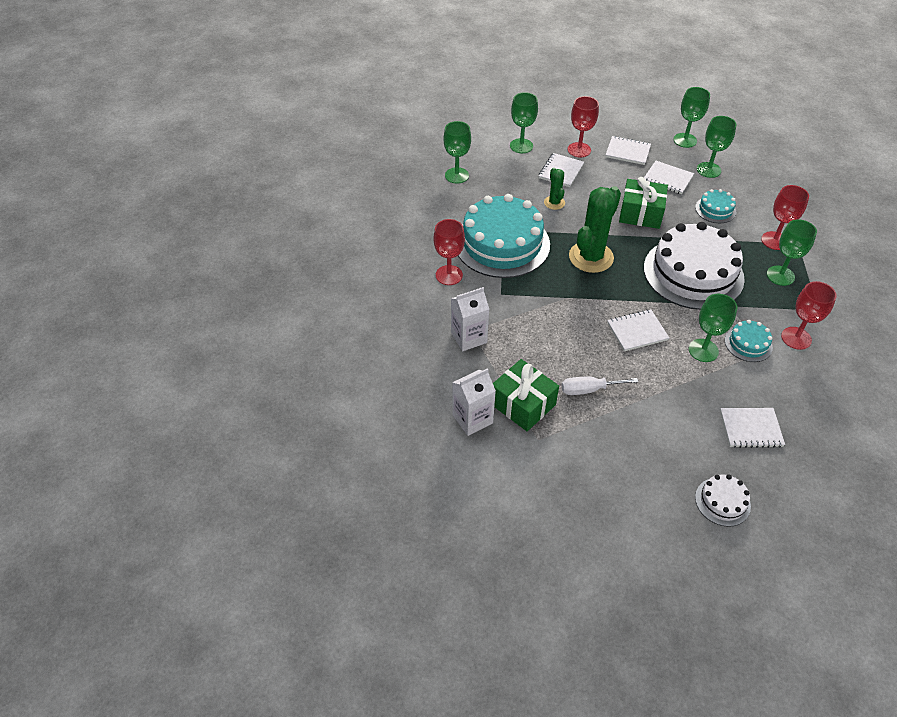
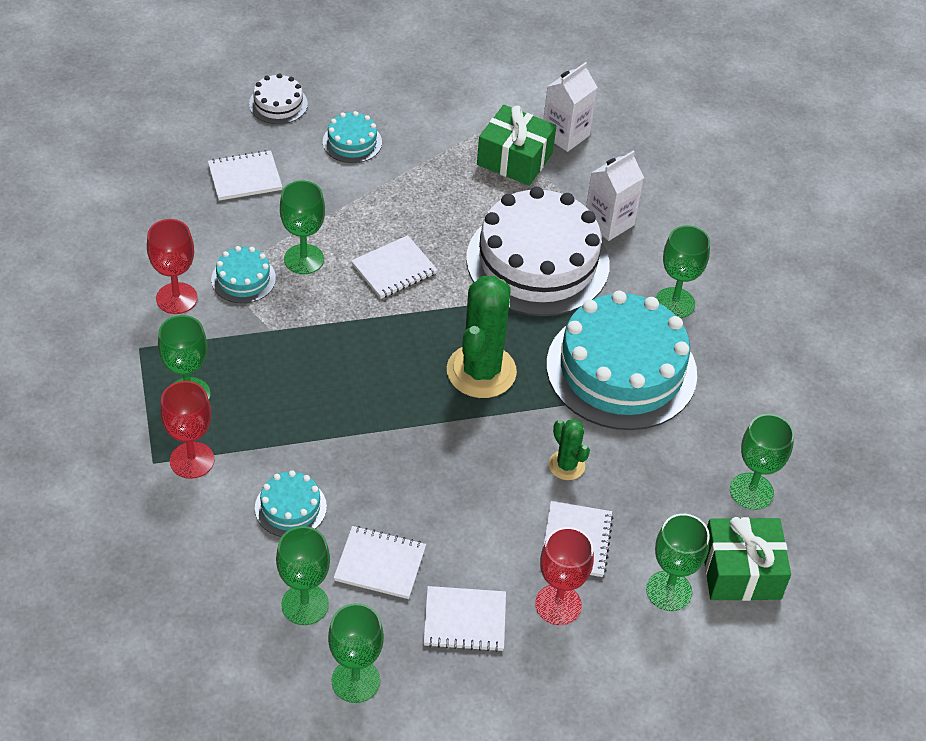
camera: 160 degrees right, 0 degrees up
(449, 275) = (674, 303): red goblet -> green goblet
(588, 389) = (442, 187): white screwdriver -> none
(640, 213) = (418, 472): green gift -> green gift (741, 571)
(657, 446) = (352, 142): none -> turquoise cake
(693, 273) = (323, 373): white cake -> white cake (537, 261)

